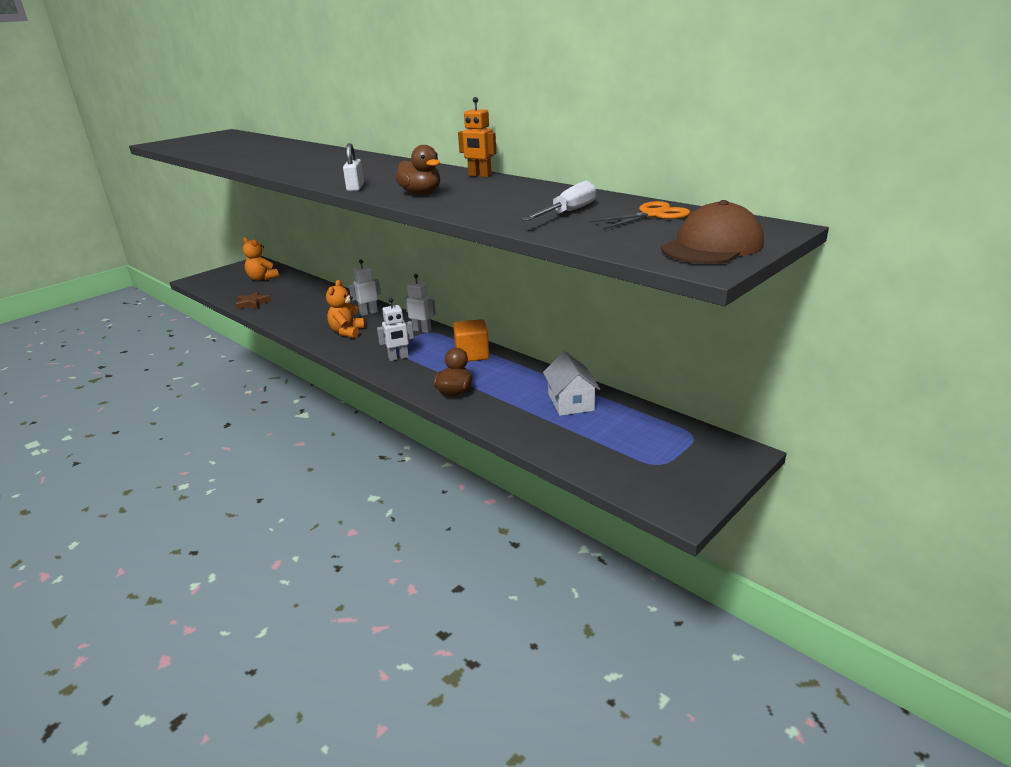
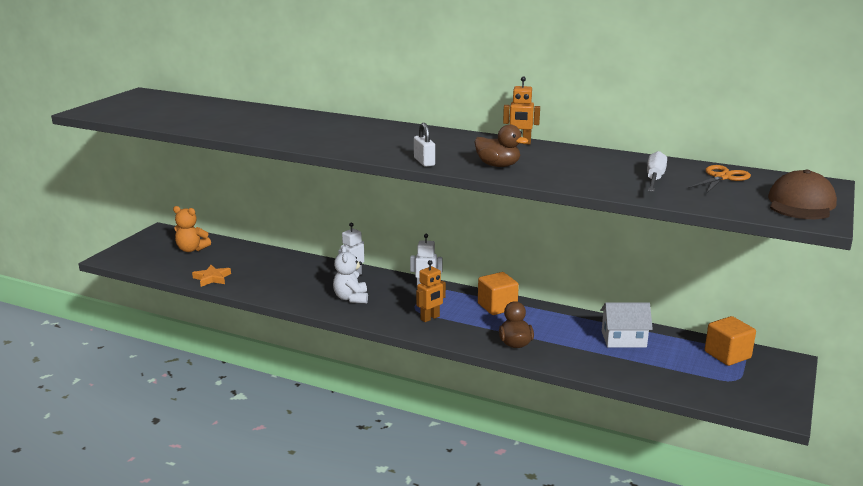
camera: 20 degrees left, 5 degrees down
(252, 303) = (212, 278): brown star -> orange star
(347, 332) = (351, 298): orange teddy bear -> white teddy bear
(398, 358) = (430, 318): white robot -> orange robot
(571, 402) = (623, 339): white house -> white house turned 60 degrees counterclockwise
(674, 435) = (727, 355): none -> orange cube

